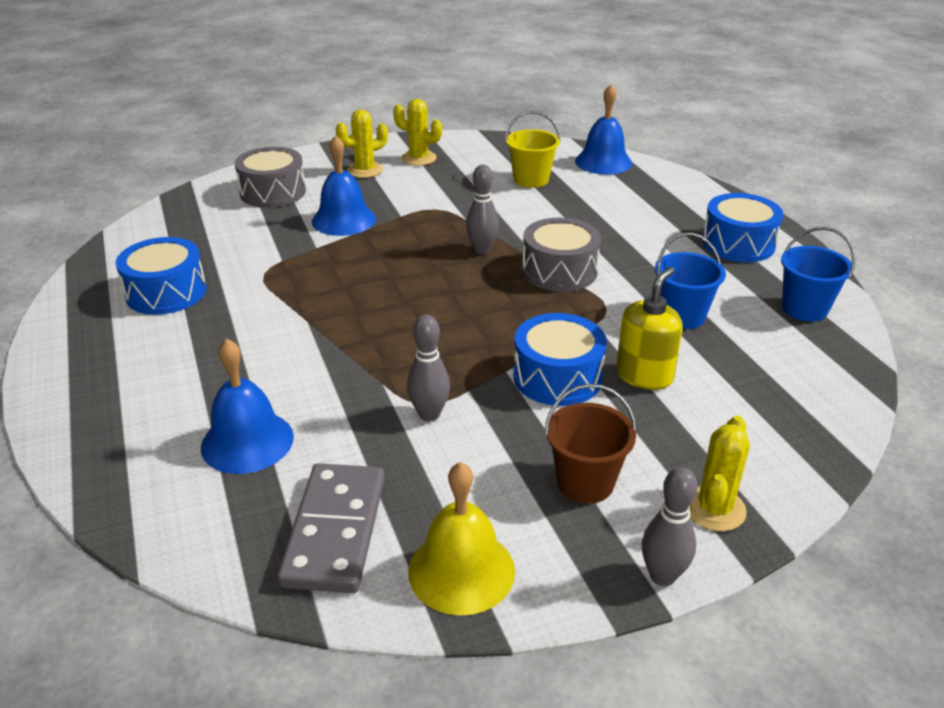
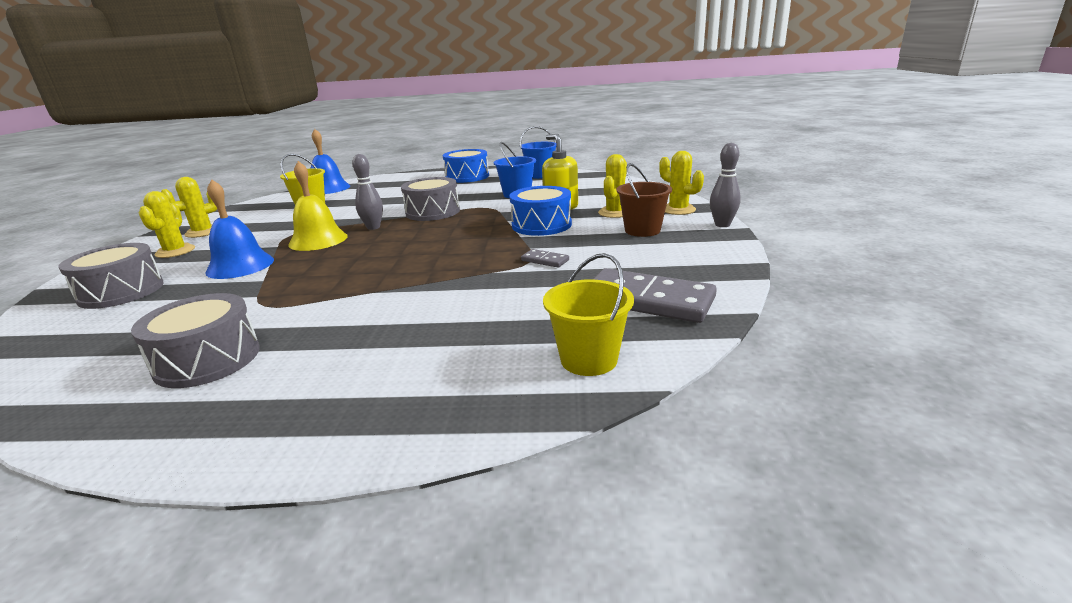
camera: 65 degrees left, 10 degrees down
(166, 292) = (207, 359): blue drum -> grey drum
(188, 510) = (589, 359): none -> yellow bucket
(247, 441) = (516, 327): blue bell -> none
(429, 414) = (545, 260): grey bowling pin -> grey domino
(461, 570) = (702, 266): yellow bell -> yellow bell (318, 240)
(653, 436) = (615, 213): none -> yellow cactus

